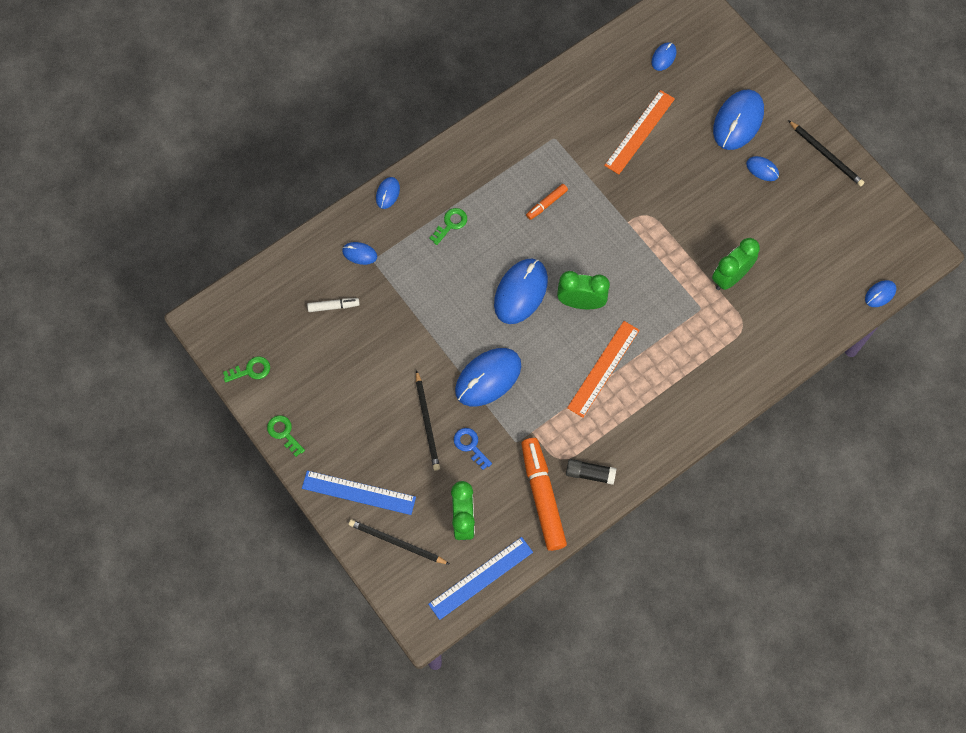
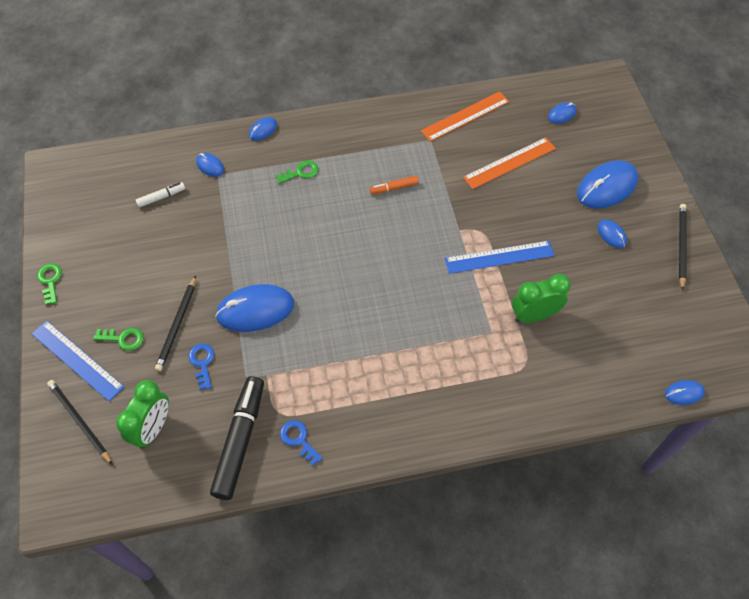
camera: 25 degrees right, 10 degrees down
(251, 370) = (60, 219): green key -> green key (123, 339)
(333, 306) = (161, 197): white marker -> white marker turned 45 degrees counterclockwise
(481, 578) = (133, 493): blue ruler -> blue ruler (499, 257)
(521, 292) = (329, 250): blue mouse -> none
(542, 496) = (240, 440): orange marker -> black marker
(581, 302) = (378, 280): green clock -> none
(590, 473) = (298, 439): black glue stick -> blue key
(603, 368) = (367, 347): orange ruler -> orange ruler (465, 116)
(826, 155) = (681, 246): black pencil -> black pencil turned 150 degrees counterclockwise

